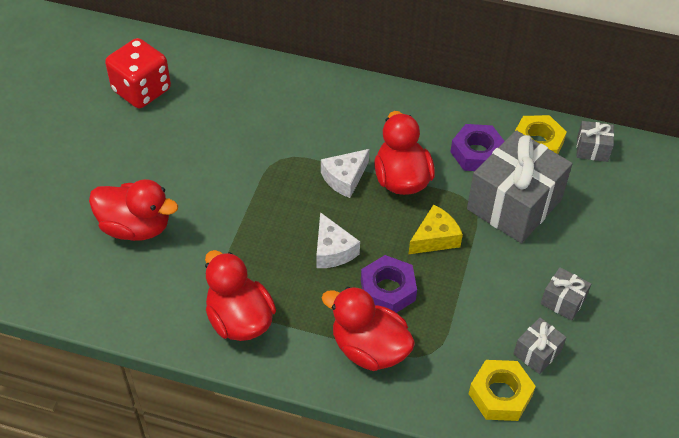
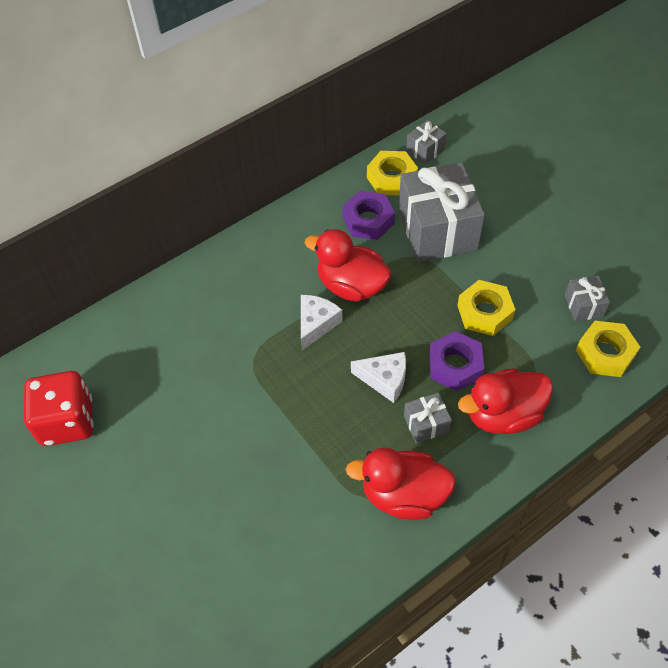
camera: 50 degrees left, 5 degrees up
(136, 227) = (231, 522): red duck -> none
(345, 178) = (316, 324): white cheese -> white cheese turned 150 degrees counterclockwise
(435, 238) = (429, 301): yellow cheese -> none
(460, 283) = (484, 312): none -> yellow nut
(563, 301) = (549, 260): grey gift -> grey gift (426, 424)

